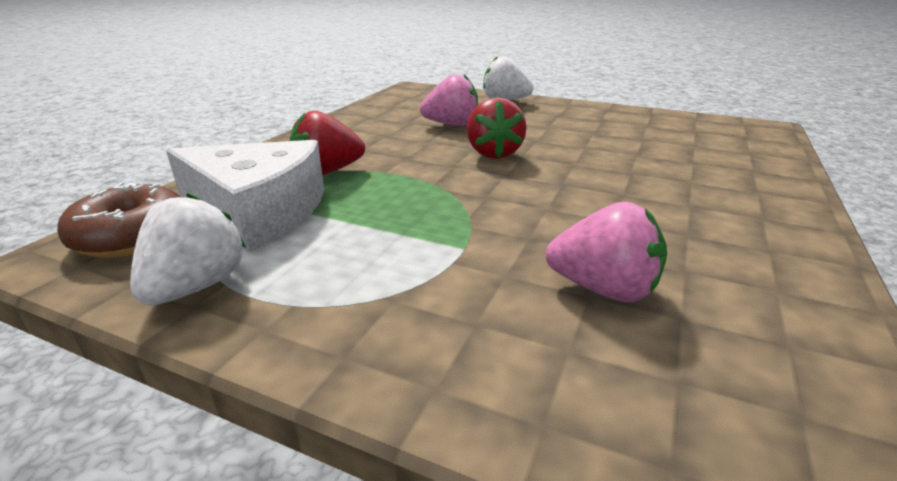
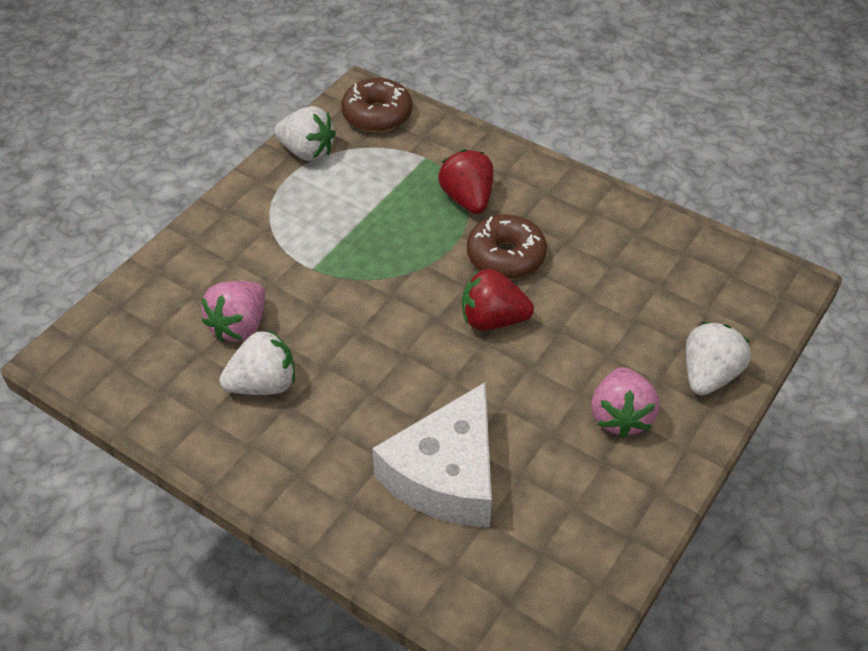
camera: 100 degrees right, 20 degrees up
(258, 211) = (398, 165): white cheese -> white cheese (446, 475)
(411, 153) = (505, 256): none -> brown donut
(452, 124) = (597, 300): pink strawberry -> pink strawberry (620, 416)
(679, 254) = (263, 384): none -> white strawberry

